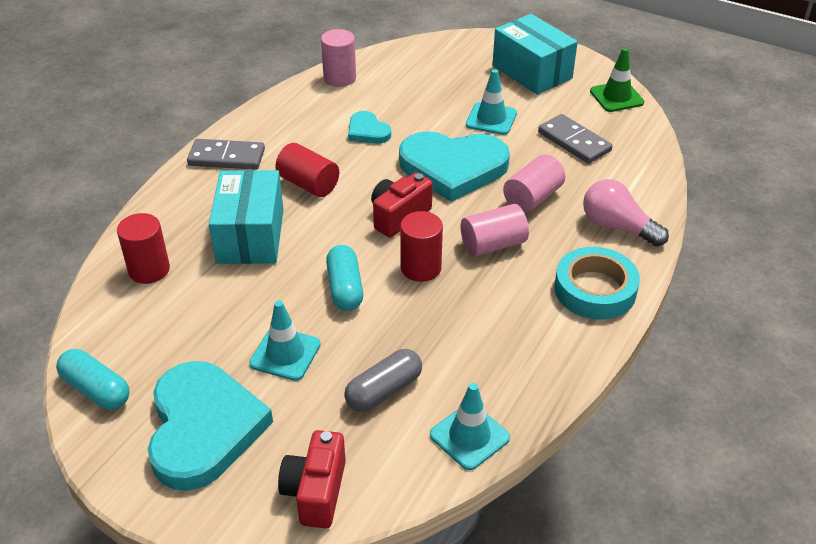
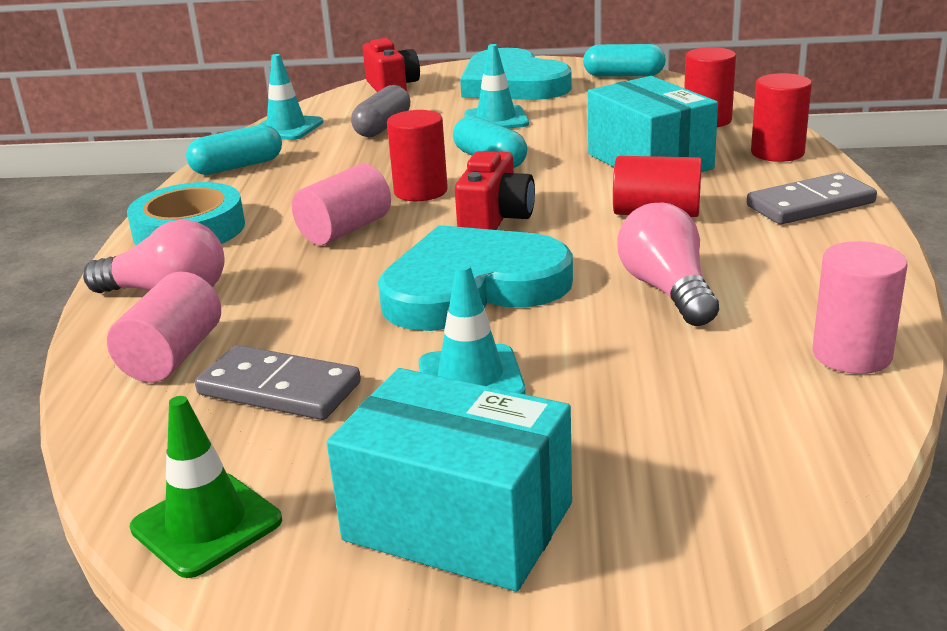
camera: 155 degrees right, 15 degrees down
(169, 209) = (777, 153): none -> red cylinder
(367, 131) = (667, 290): turquoise heart -> pink light bulb
(532, 198) = (317, 288): pink cylinder -> pink cylinder (172, 356)
(538, 373) = (237, 167): none -> turquoise capsule

